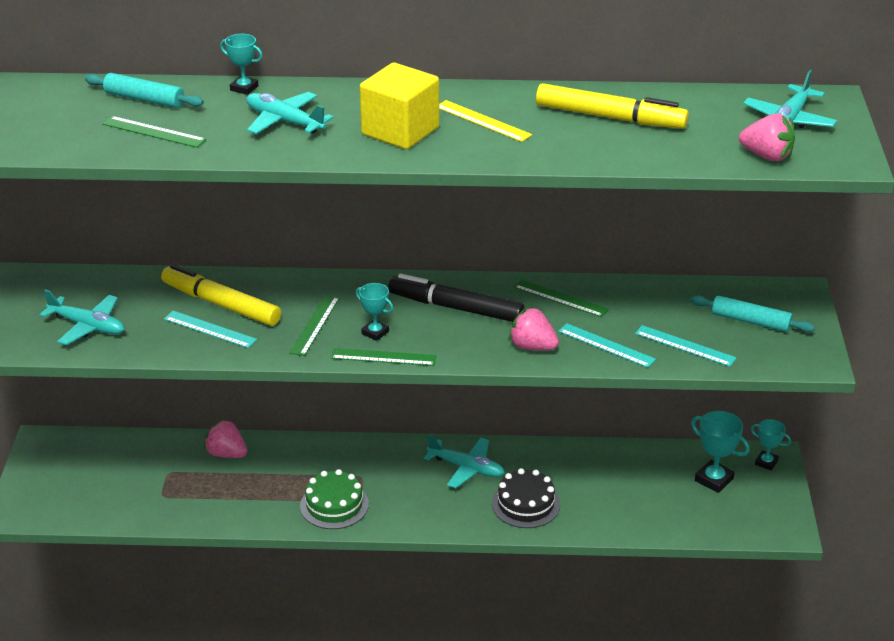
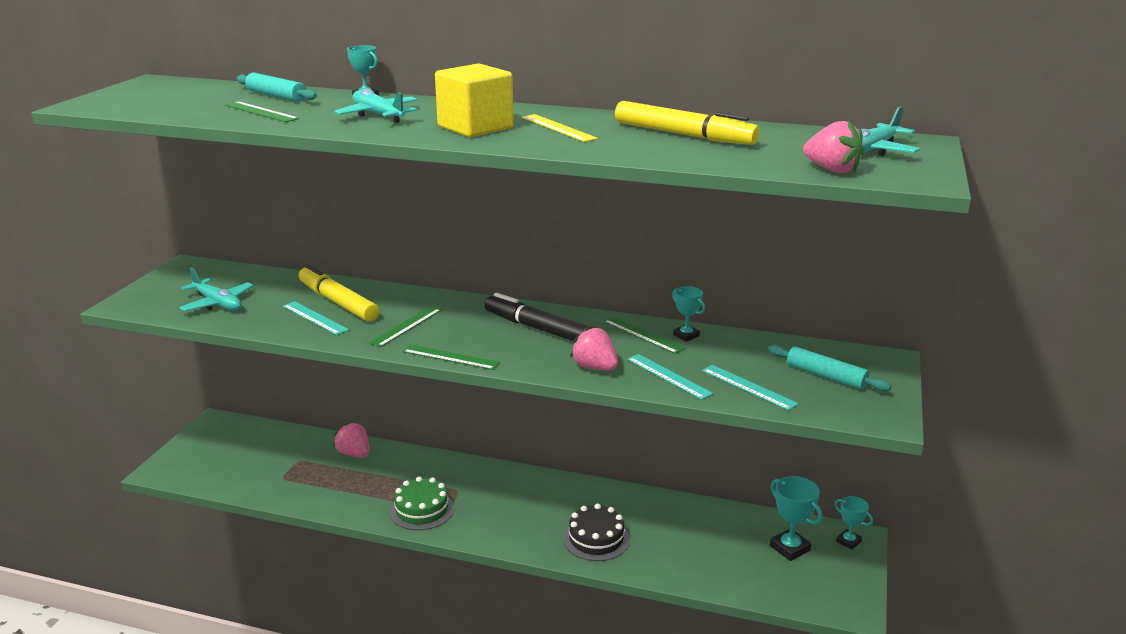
camera: 15 degrees right, 10 degrees down
(375, 332) = (455, 338): turquoise trophy -> turquoise trophy (686, 335)
(467, 468) = (555, 499): turquoise plane -> none

